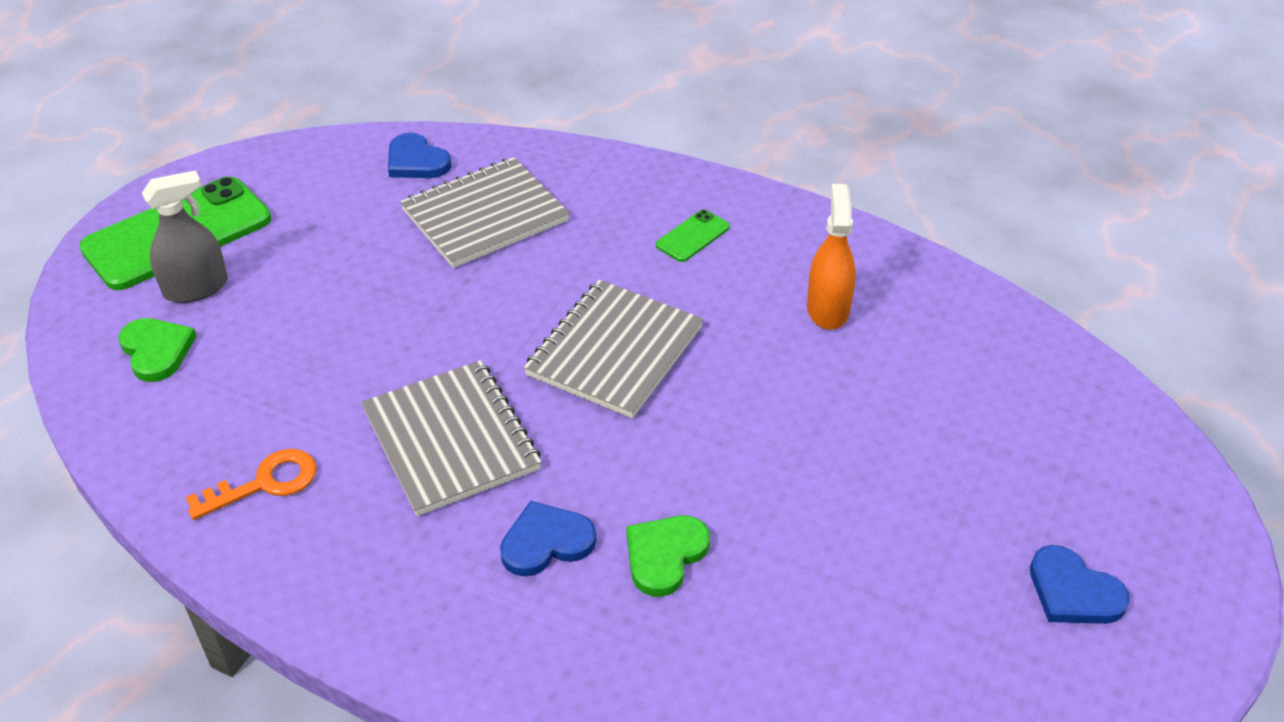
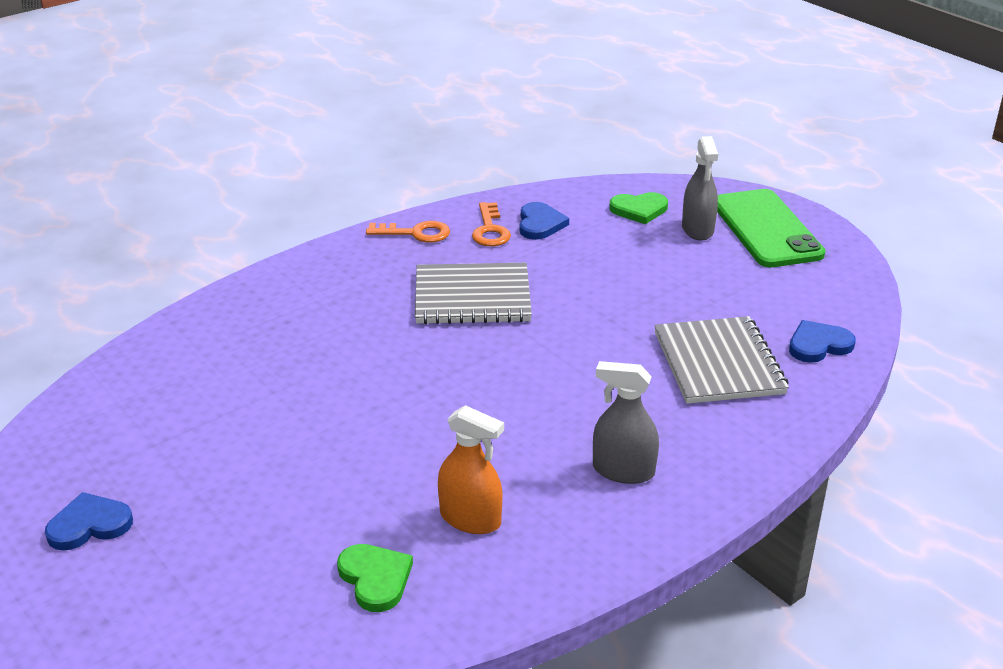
camera: 115 degrees right, 10 degrees down
(304, 565) = (416, 233): none -> orange key
(546, 542) = (356, 313): blue heart -> blue heart (540, 224)
(614, 351) = (506, 385): grey notebook -> none
(665, 555) = (302, 353): green heart -> green heart (375, 578)
(693, 236) = (623, 471): green phone -> grey spray bottle

